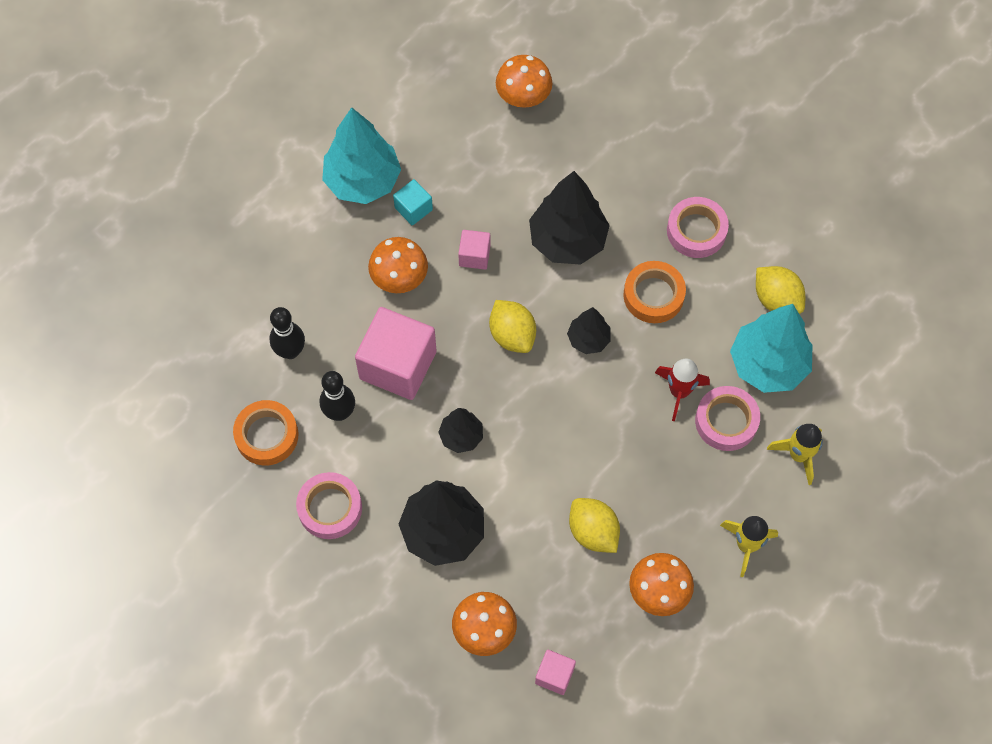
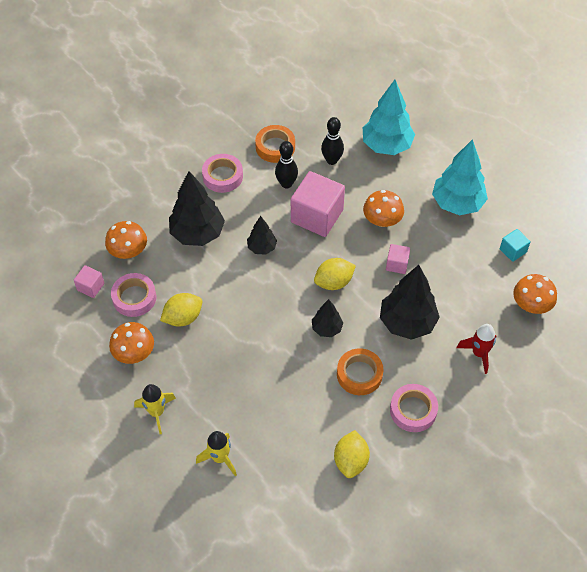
camera: 95 degrees right, 10 degrees down
(413, 209) = (435, 231): turquoise cube -> turquoise cube (513, 250)
(679, 392) = (280, 382): red rocket -> red rocket (479, 353)
(726, 421) = (253, 411): pink tape -> pink tape (134, 298)
(767, 365) = (296, 446): turquoise tree -> turquoise tree (386, 145)
(776, 299) = (351, 461): yellow lemon -> yellow lemon turned 45 degrees counterclockwise

